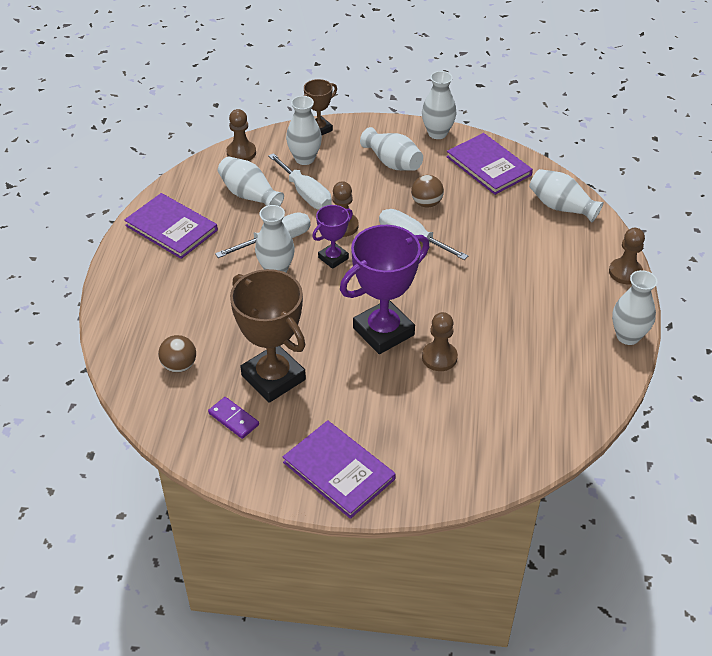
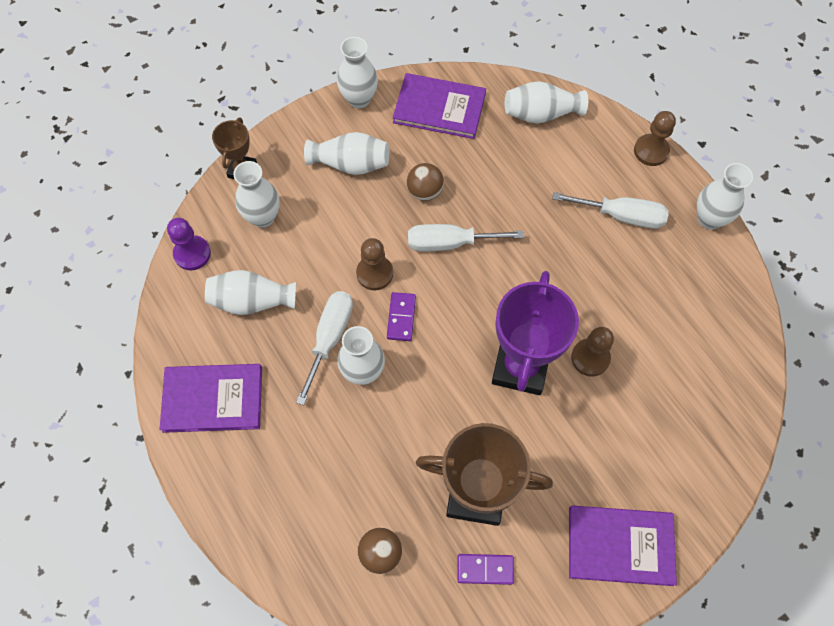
camera: 40 degrees left, 20 degrees up
(241, 153) = (192, 254): brown pawn -> purple pawn
(306, 194) = (305, 260): white screwdriver -> white screwdriver (621, 216)
(333, 258) = (401, 317): purple trophy -> purple domino

